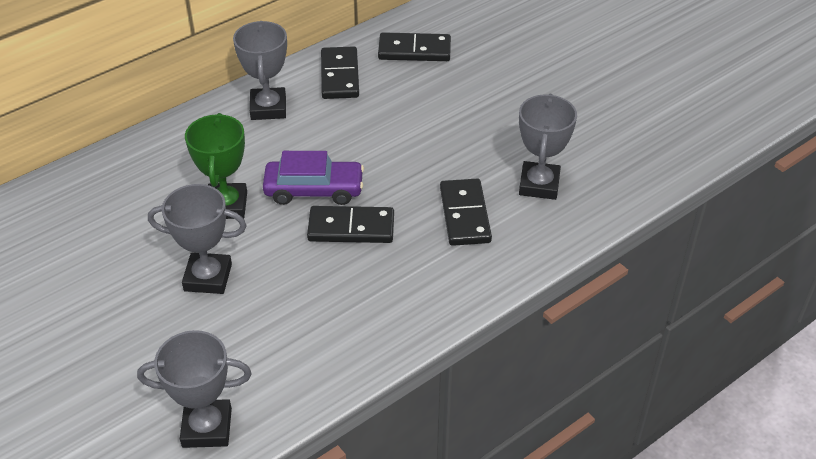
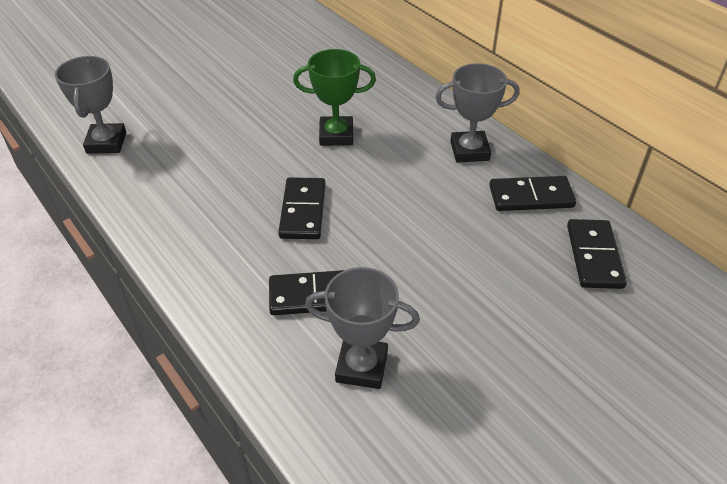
camera: 90 degrees right, 0 degrees up
(208, 277) = (254, 132): grey trophy -> none
(314, 190) = (355, 185): purple car -> none

